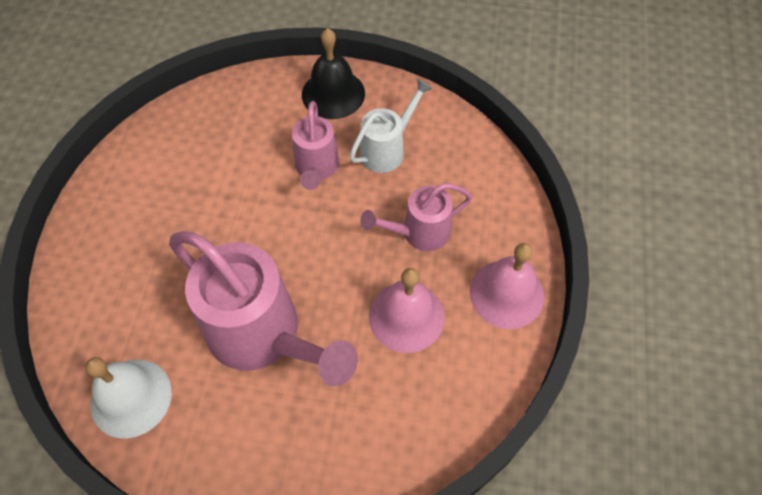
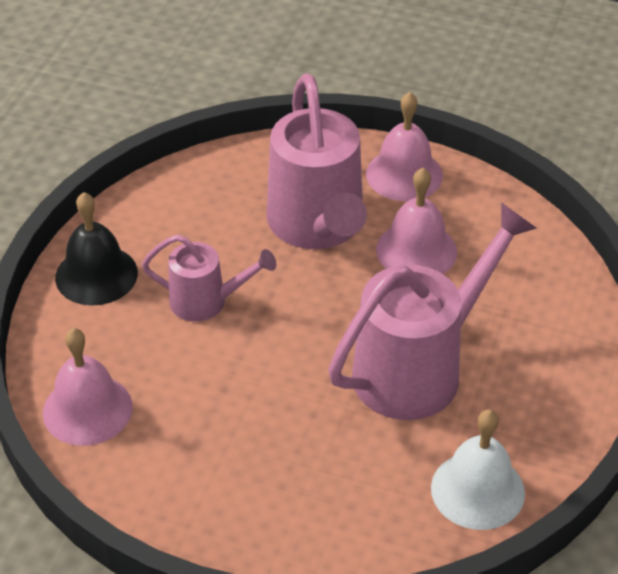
camera: 80 degrees left, 15 degrees down
(201, 117) = (87, 409): none -> pink bell
(387, 149) = (198, 237): white watering can -> none
(419, 233) = (318, 227): pink watering can -> pink watering can, size x1.84

